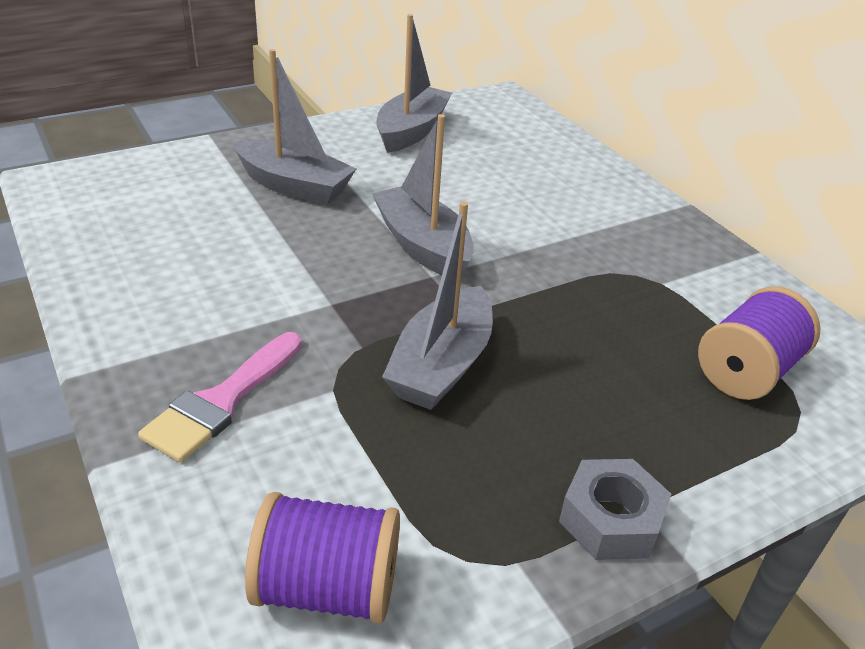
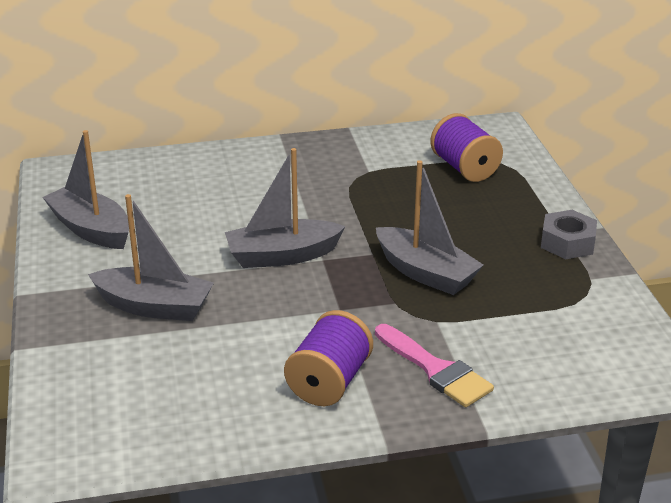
camera: 70 degrees left, 5 degrees down
(294, 186) = (154, 307): grey boat -> grey boat turned 60 degrees clockwise
(327, 588) = (599, 343): purple spool -> purple spool (329, 382)

